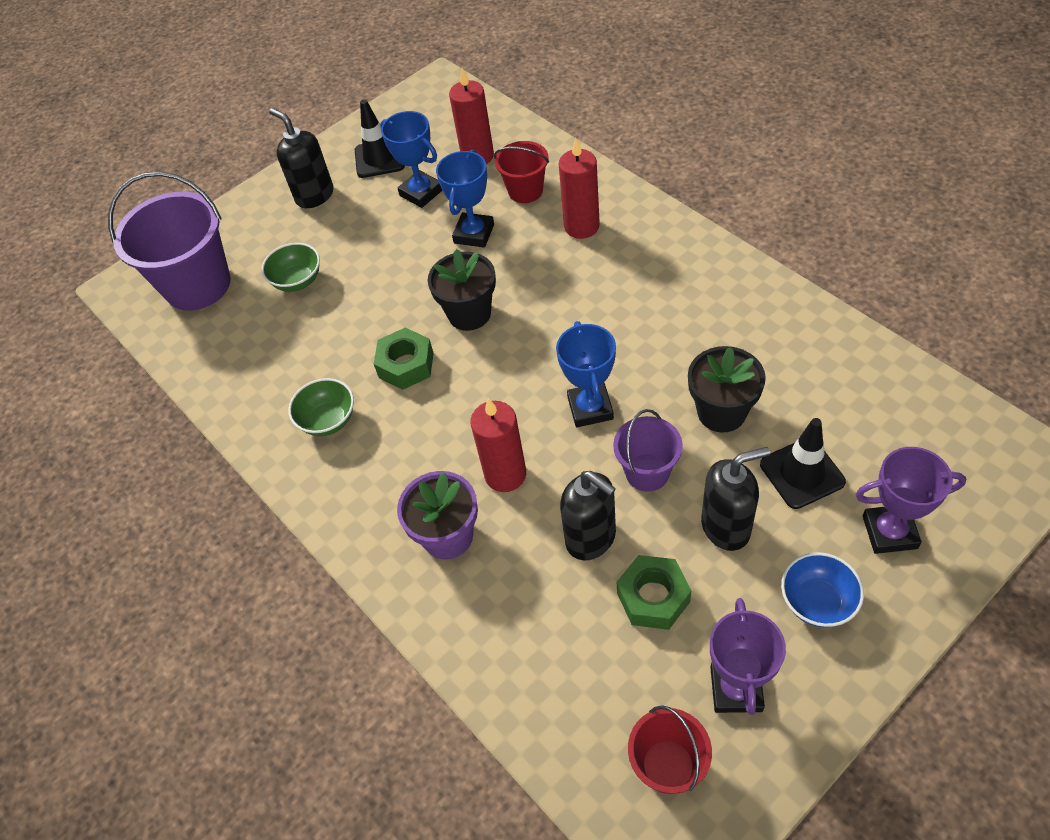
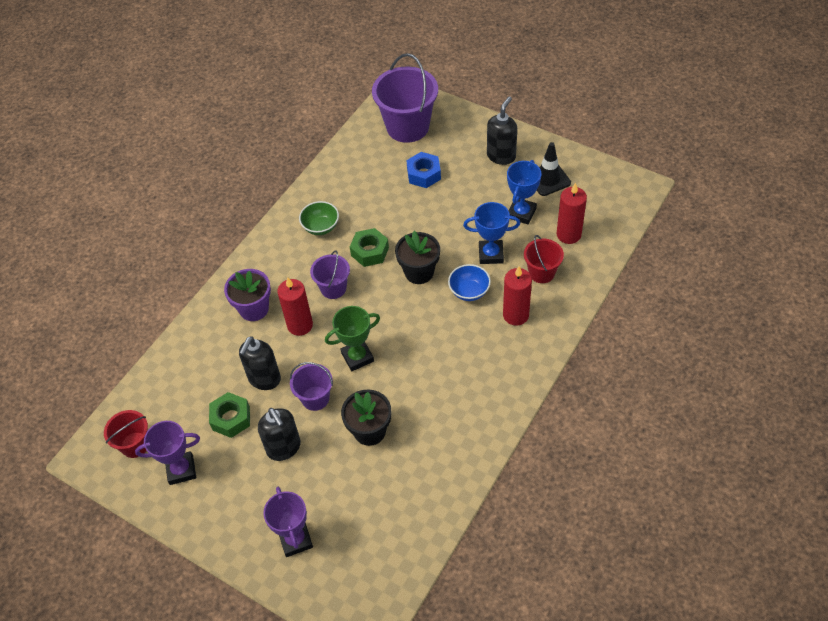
camera: 70 degrees right, 0 degrees up
(298, 281) = (424, 174): green bowl -> blue nut
(453, 420) = (333, 288): none -> purple bucket
(590, 408) = (357, 357): blue trophy -> green trophy
(802, 473) = (331, 484): black traffic cone -> none
(817, 602) = (241, 504): blue bowl -> blue bowl (469, 291)

